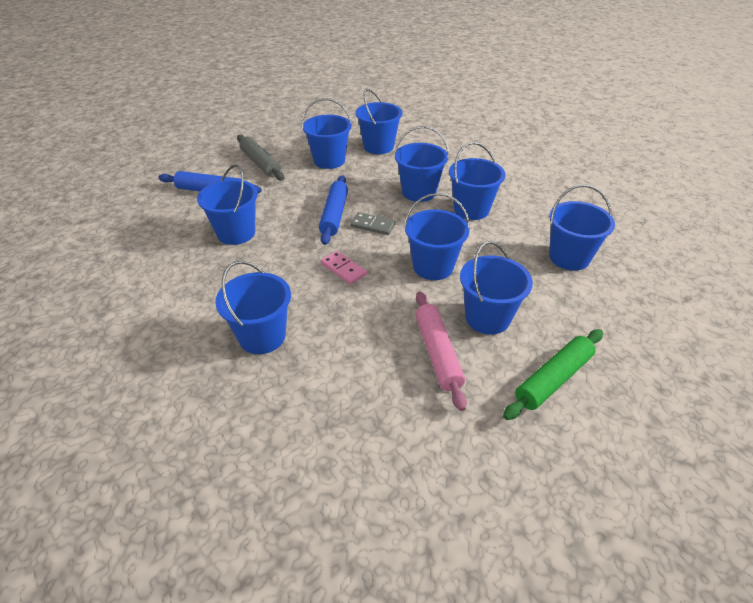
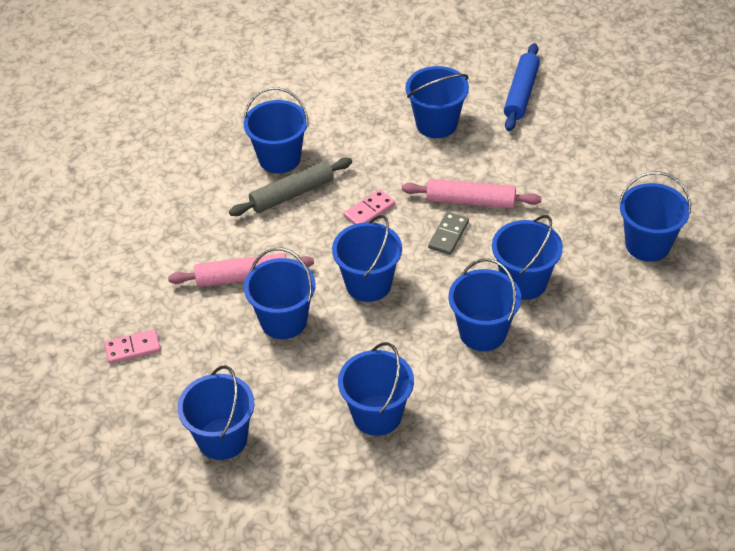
camera: 95 degrees right, 5 degrees up
(260, 163) = (589, 128): grey rolling pin -> grey rolling pin (292, 194)
(329, 160) = (602, 193): blue bucket -> blue bucket (222, 439)
(334, 215) = (470, 201): blue rolling pin -> pink rolling pin
(553, 379) = (198, 358): green rolling pin -> none
(560, 442) = (132, 348): none -> pink domino

